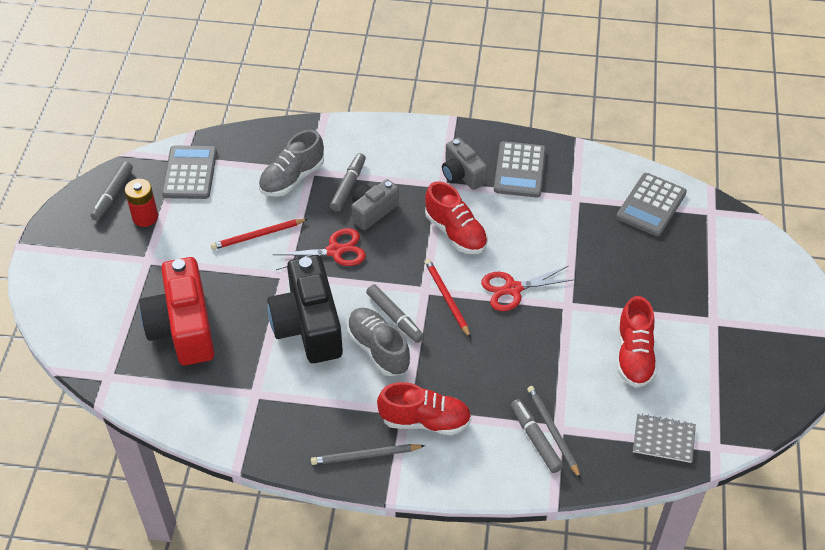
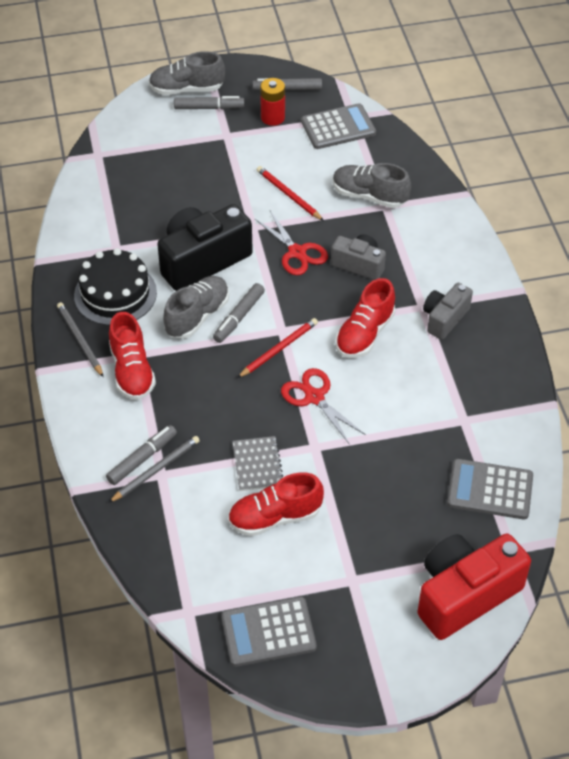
camera: 70 degrees right, 0 degrees up
(58, 274) = (187, 89): none -> grey shoe
(183, 328) = (165, 181): red camera -> red camera (464, 595)
(317, 410) = (115, 294): none -> black cake
(348, 186) = (381, 238): grey marker -> grey marker (209, 108)
(520, 170) = (477, 363): grey calculator -> grey calculator (268, 632)
(663, 439) = (181, 564): grey notebook -> grey notebook (257, 465)

